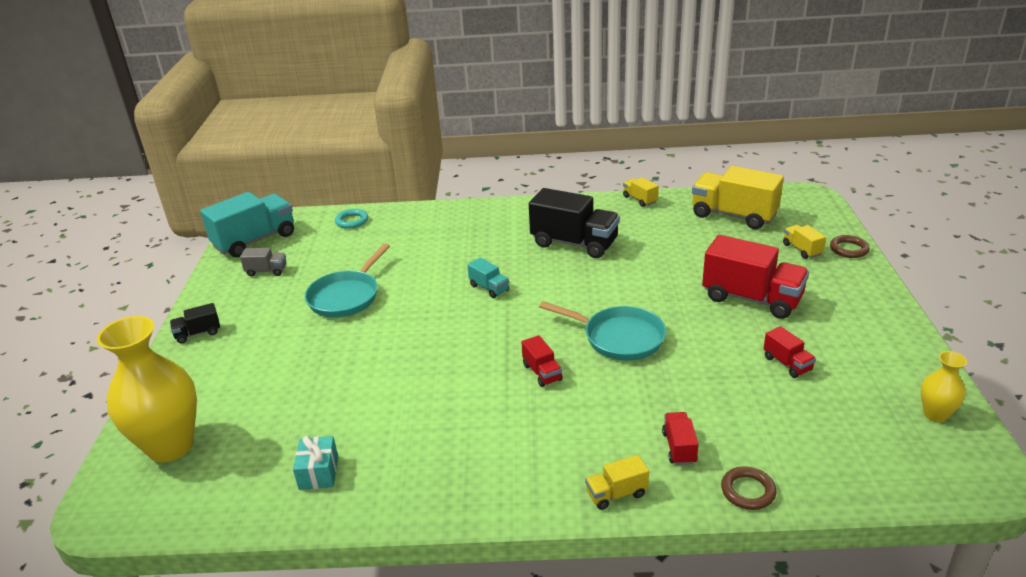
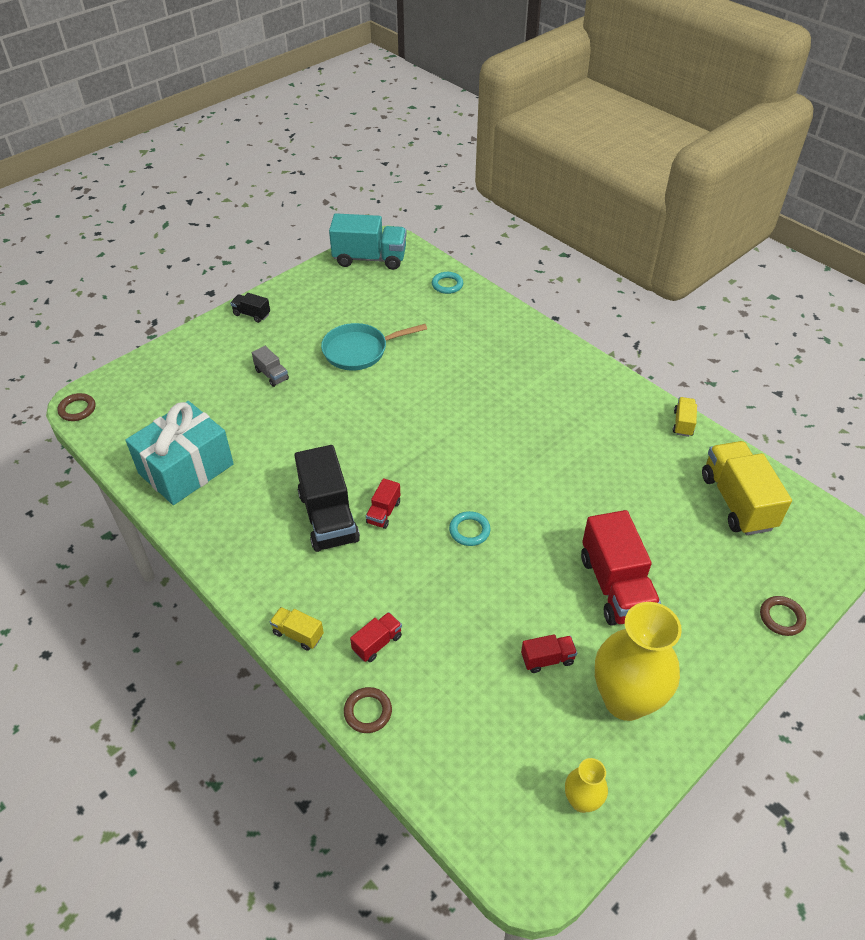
camera: 45 degrees right, 15 degrees up
(107, 519) = (77, 409): none -> brown ring
(170, 446) = (150, 387): yellow vase -> yellow vase (625, 700)
(266, 271) = (344, 292): grey truck -> grey truck (272, 375)
(319, 472) = (186, 469): turquoise gift -> turquoise gift, size x2.26
(489, 288) = (450, 416): turquoise truck -> none
(574, 243) = (565, 425): black truck -> black truck (328, 517)
(618, 338) = (469, 530): turquoise pan -> turquoise ring
(787, 363) = (547, 659): red truck -> red truck turned 120 degrees counterclockwise
(802, 250) = (737, 582): yellow truck -> none

